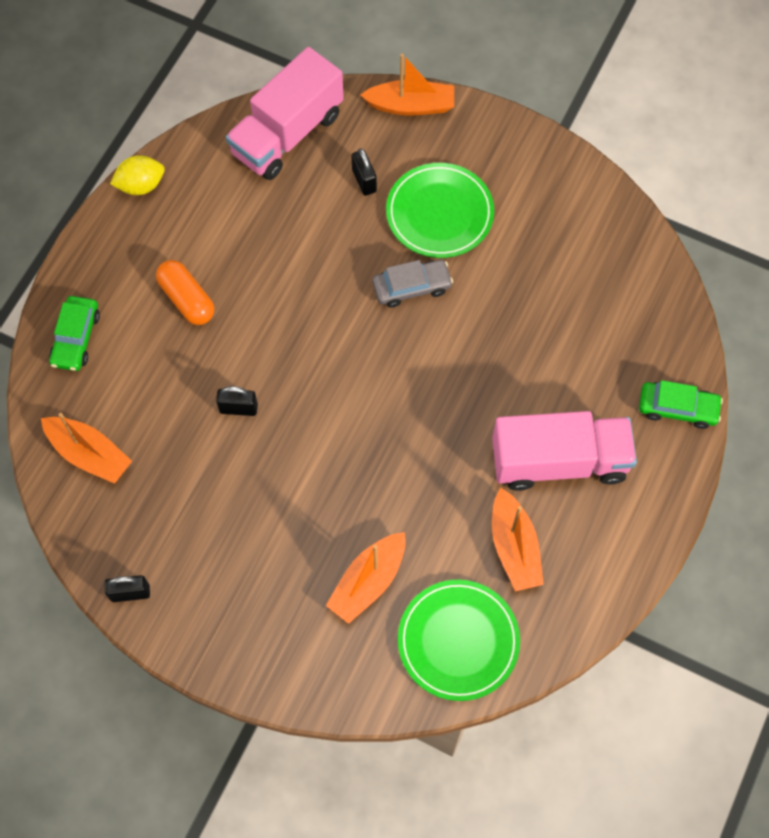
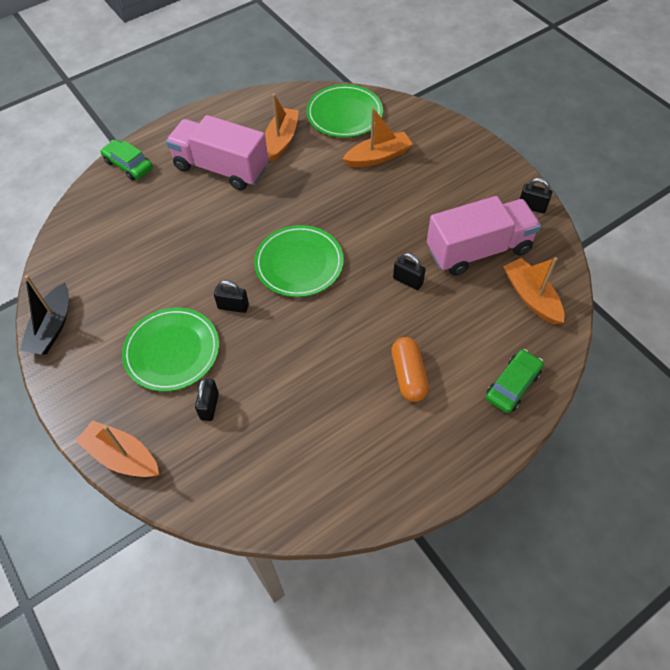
camera: 150 degrees left, 10 degrees down
(141, 185) = (402, 498): yellow lemon -> none
(287, 134) = (244, 484): pink truck -> pink truck (478, 250)
(374, 372) = (299, 263): none -> green plate
(412, 287) = (233, 306): grey car -> black padlock
(578, 179) = (52, 328): none -> black boat

